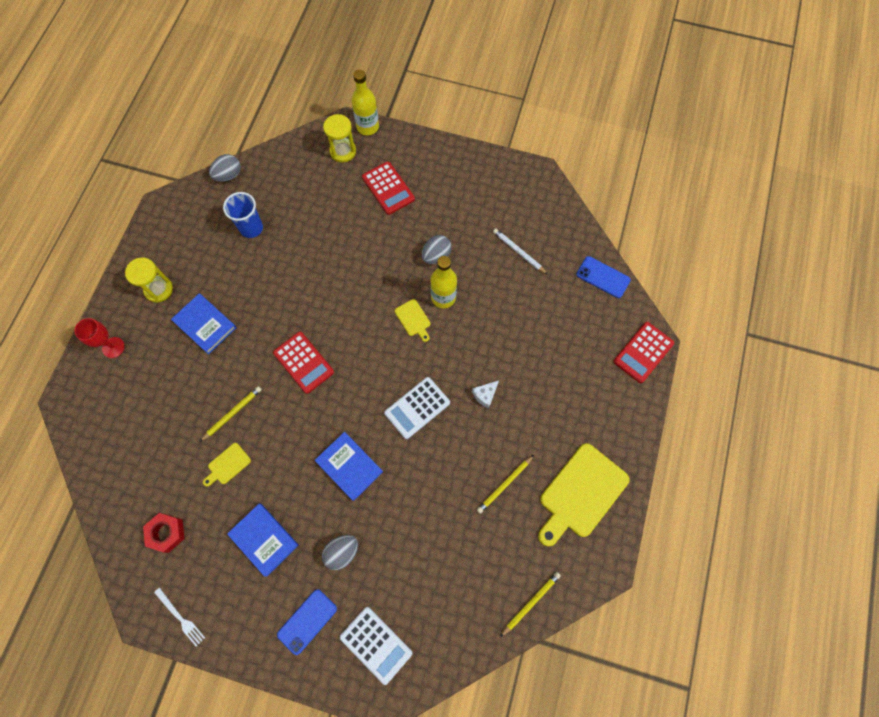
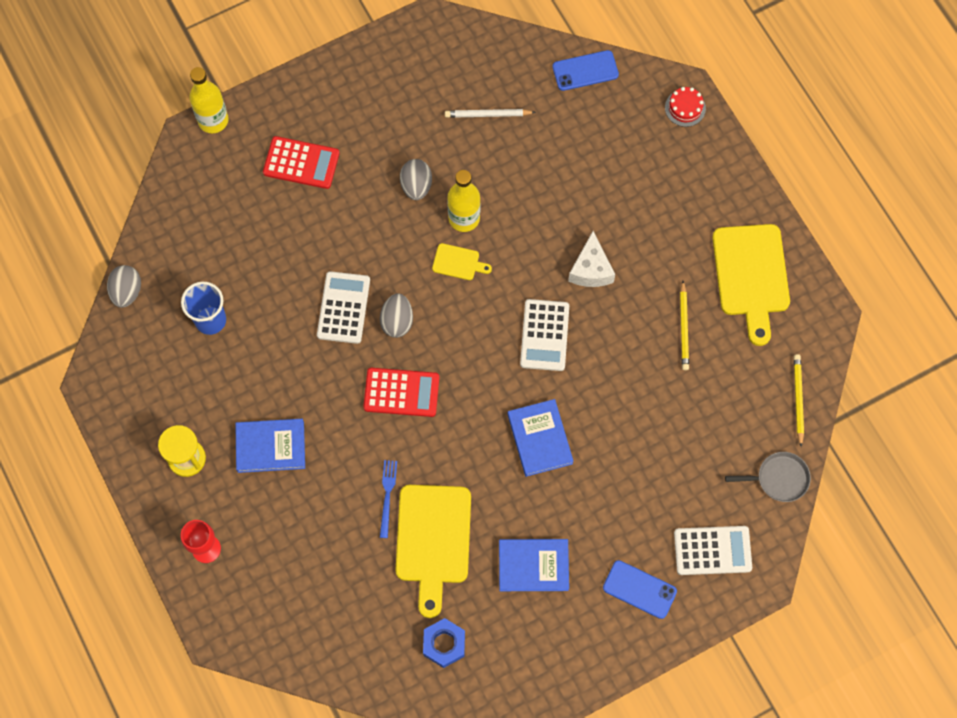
camera: 45 degrees left, 0 degrees up
(166, 533) = (444, 644): red nut -> blue nut
(180, 618) = (533, 692): white fork -> none
(227, 465) = (433, 540): yellow cutting board -> yellow cutting board, size x2.17
(232, 413) = (387, 495): yellow pencil -> blue fork
(307, 621) = (639, 589): blue phone -> blue phone turned 60 degrees counterclockwise
(325, 286) = (343, 308): none -> white calculator
(342, 552) = (609, 510): grey egg -> grey egg (397, 321)
(343, 151) = (216, 166): yellow hourglass -> none
(349, 466) = (540, 439): blue book -> blue book turned 75 degrees clockwise
(465, 642) = (779, 478): none -> grey pan
(485, 395) = (591, 269): white cheese -> white cheese, size x1.53
(643, 352) = (685, 108): red calculator -> red cake

